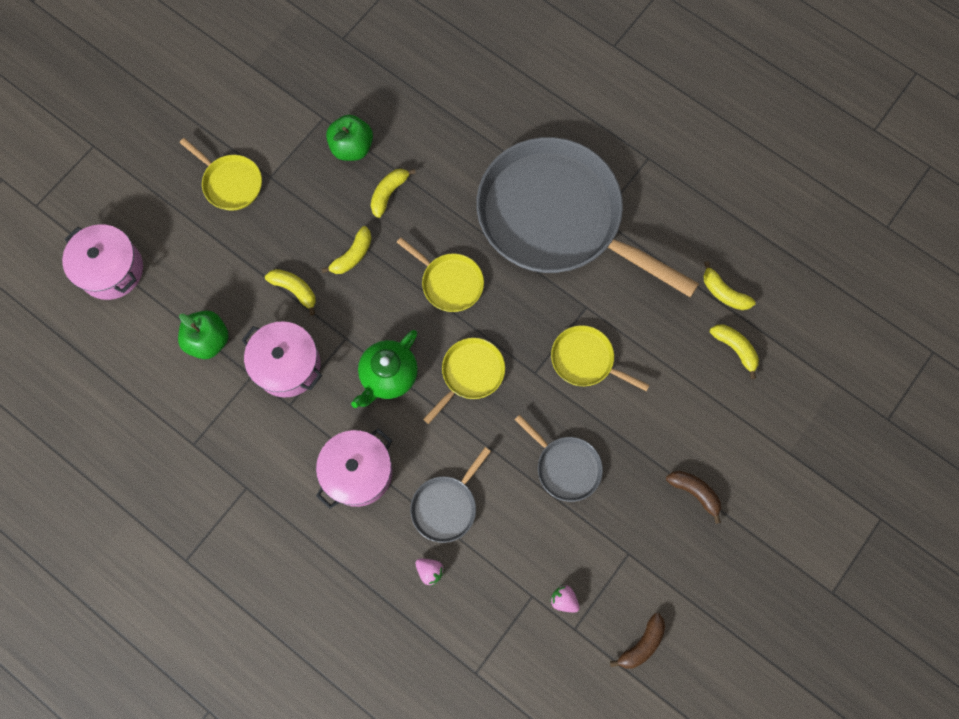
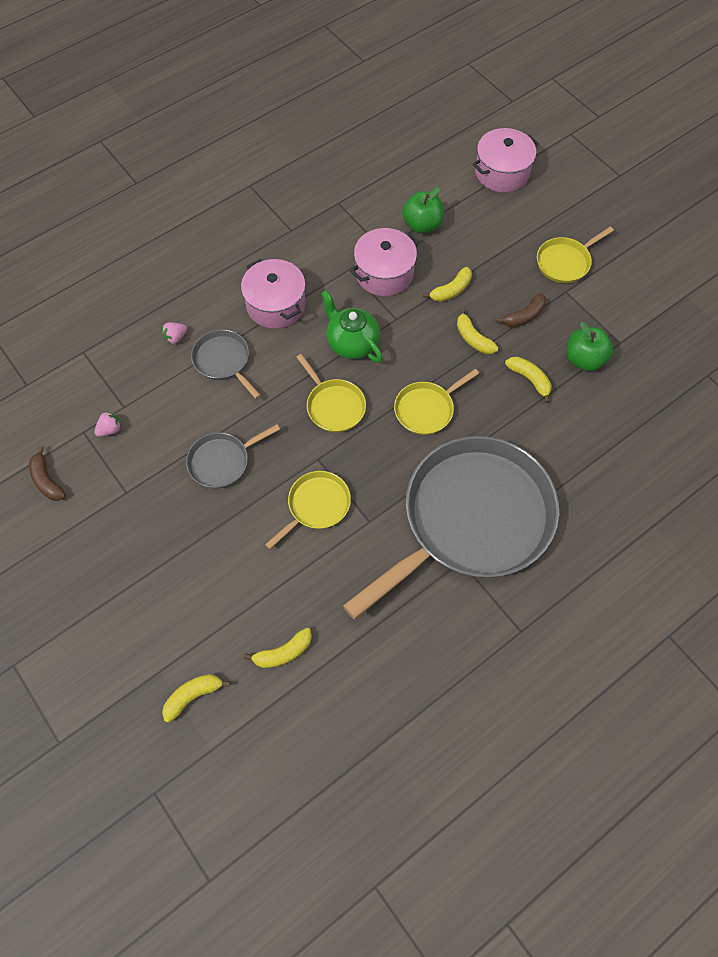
camera: 105 degrees right, 10 degrees down
(695, 492) = (156, 566): brown banana -> brown banana (524, 316)
(723, 292) = (347, 661): yellow banana -> yellow banana (193, 696)

